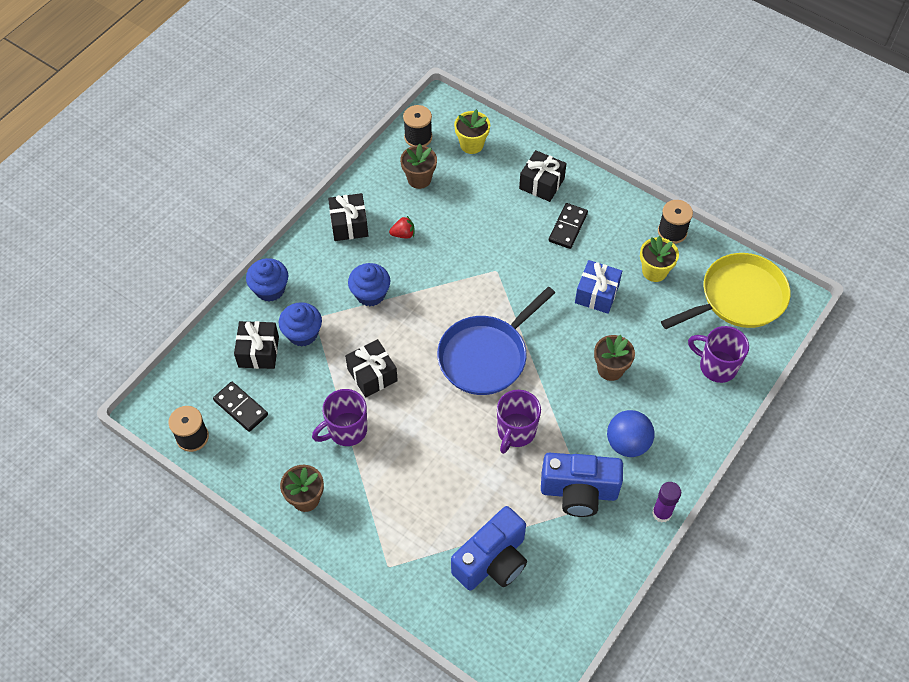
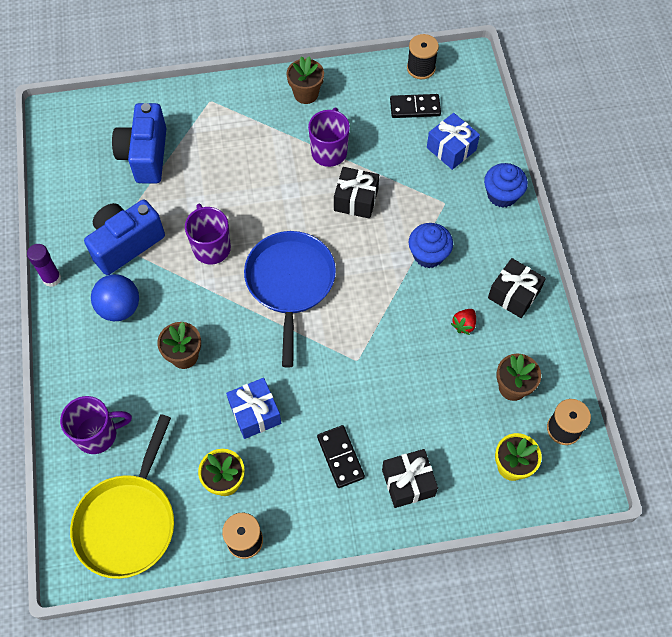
camera: 135 degrees right, 5 degrees up
(258, 352) = (451, 149): black gift -> blue gift
(302, 333) = (438, 185): blue cupcake -> none

